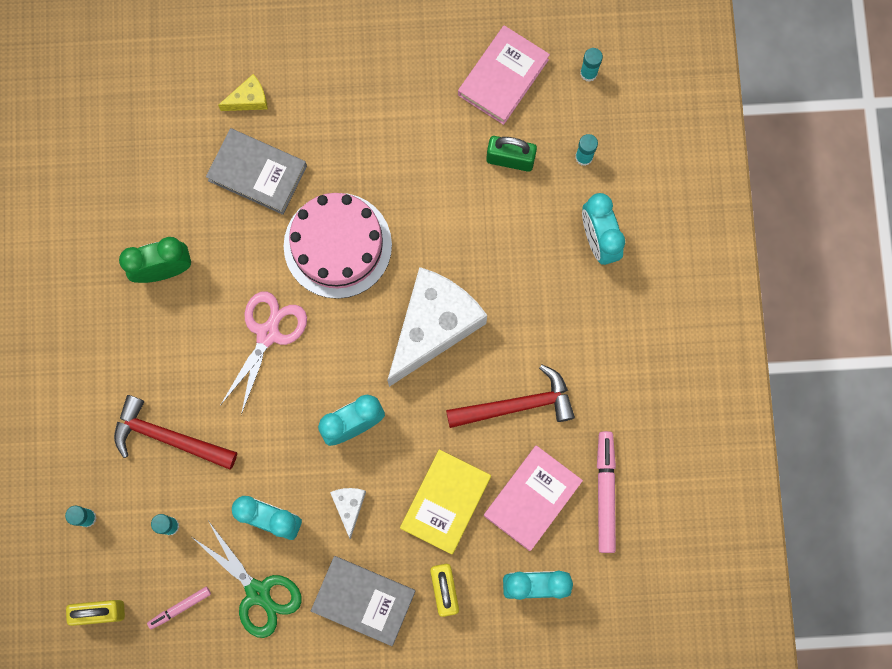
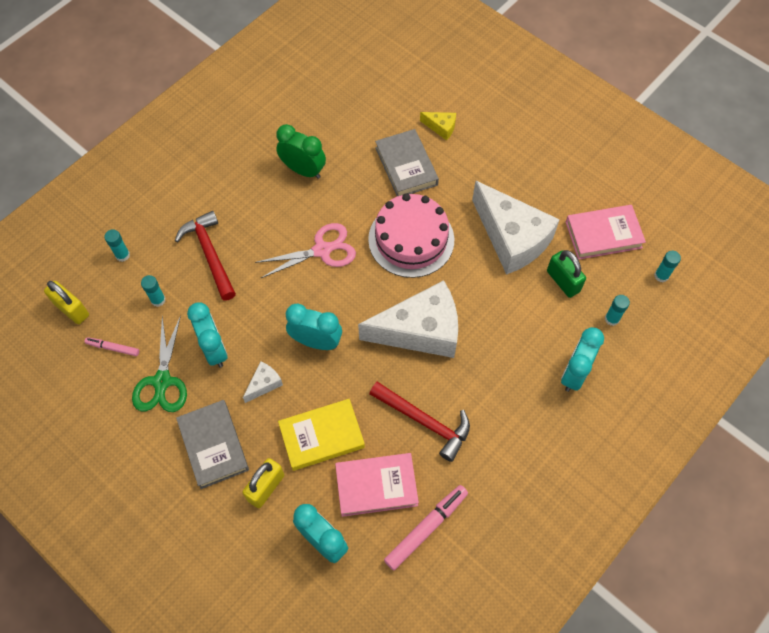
camera: 45 degrees right, 15 degrees down
(426, 158) = (511, 238): none -> white cheese

